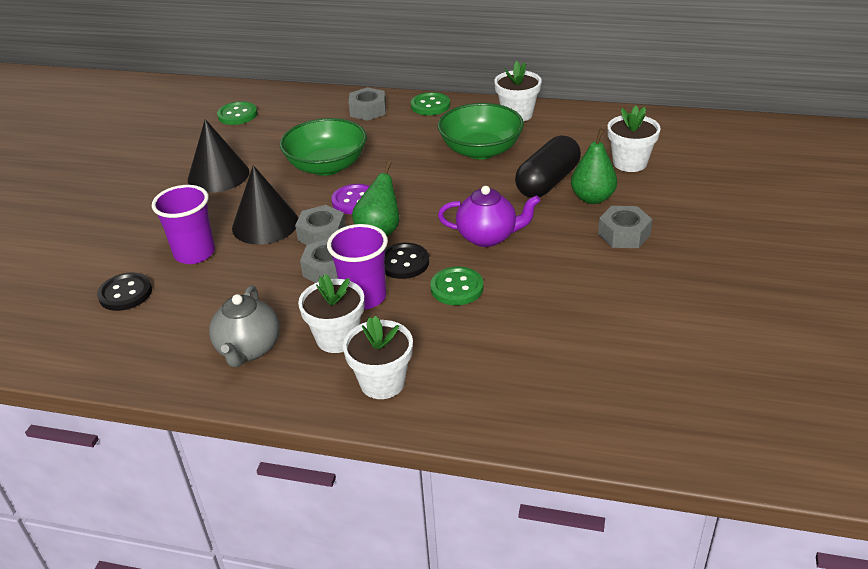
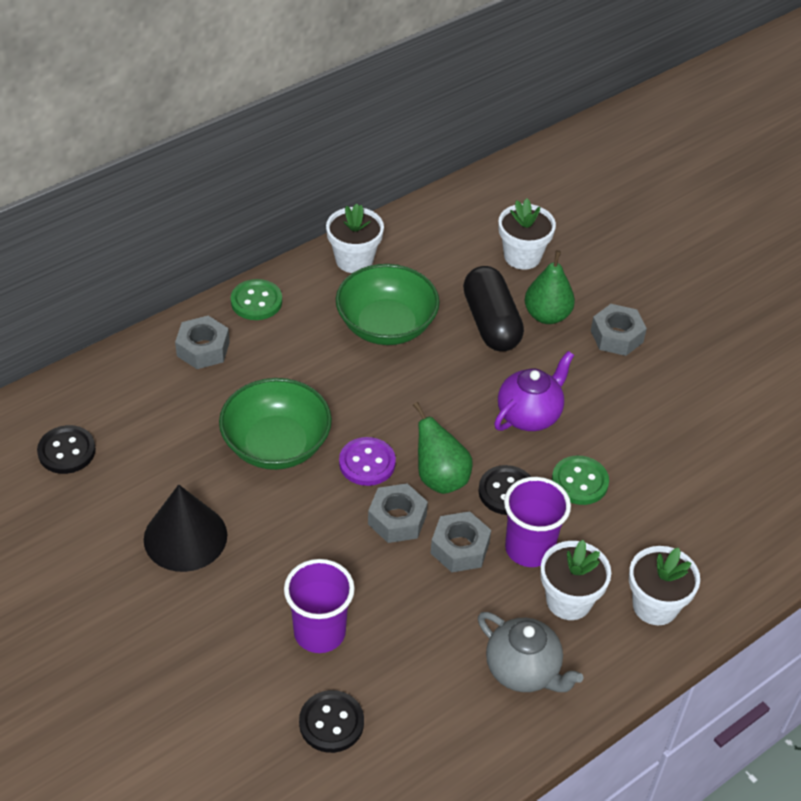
camera: 55 degrees left, 10 degrees up
(237, 115) = (66, 451): green button -> black button
(265, 224) = (330, 551): black cone -> none

